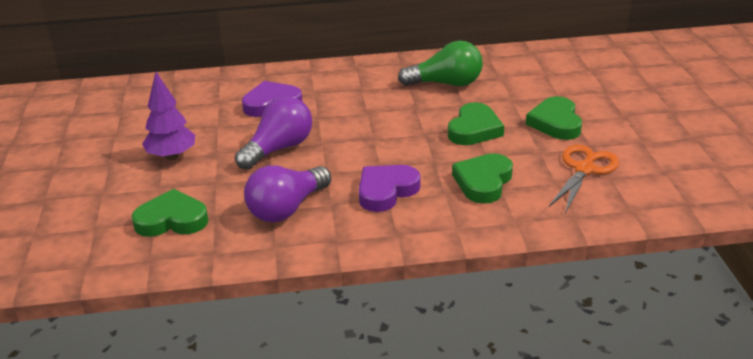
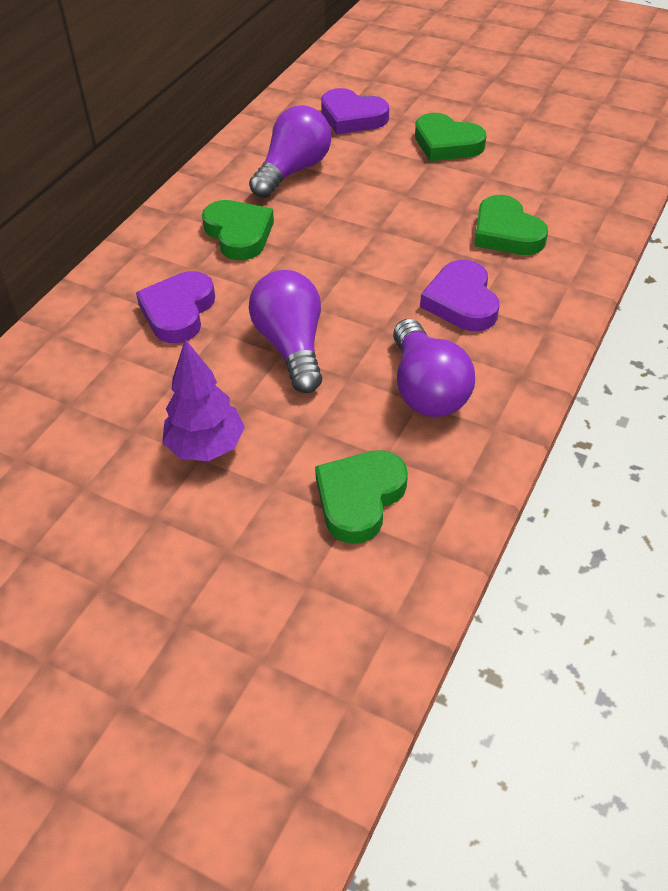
camera: 55 degrees left, 15 degrees up
(446, 84) = (293, 170): green light bulb -> purple light bulb
(474, 129) = (405, 194): green heart -> green heart (239, 234)
(533, 79) = (352, 117): none -> purple heart
(584, 169) = (542, 167): orange scissors -> none

